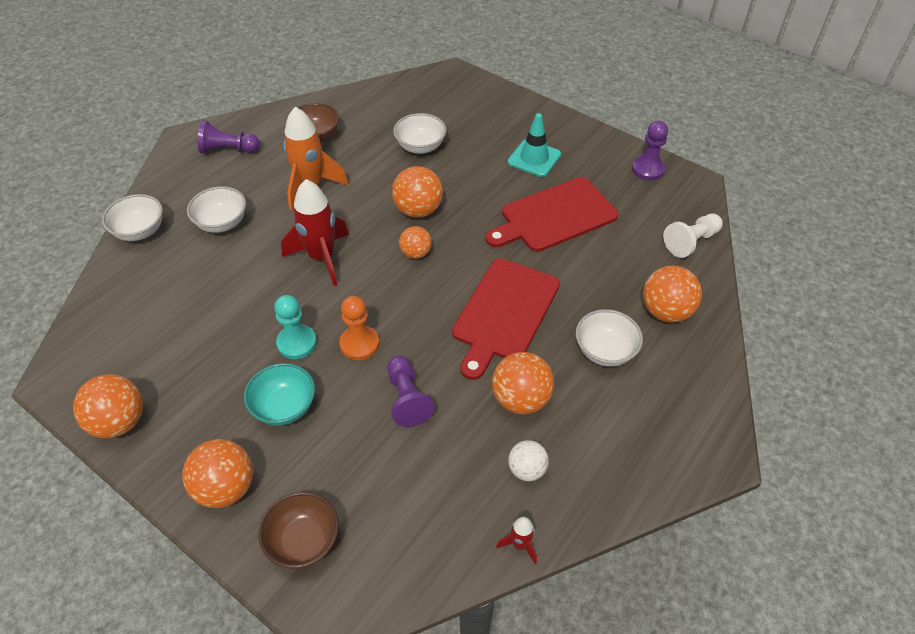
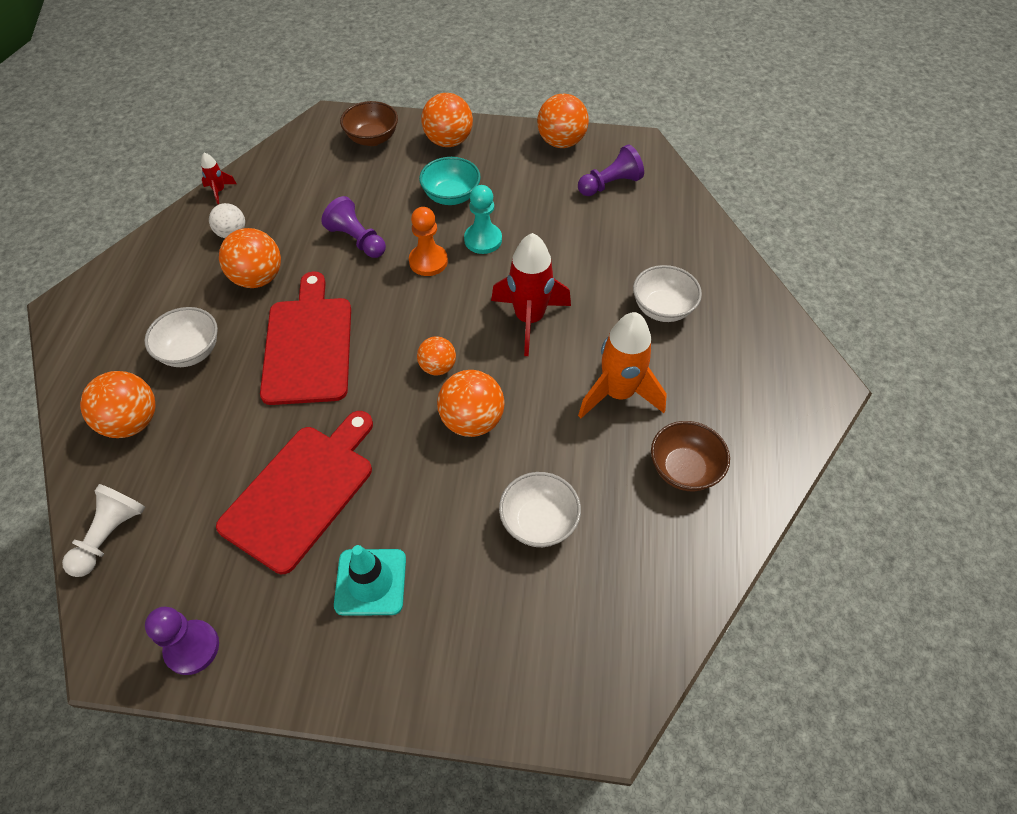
camera: 150 degrees right, 5 degrees up
(140, 231) = (727, 266): white bowl -> none
(228, 150) = (761, 395): purple pawn -> purple pawn (610, 184)

